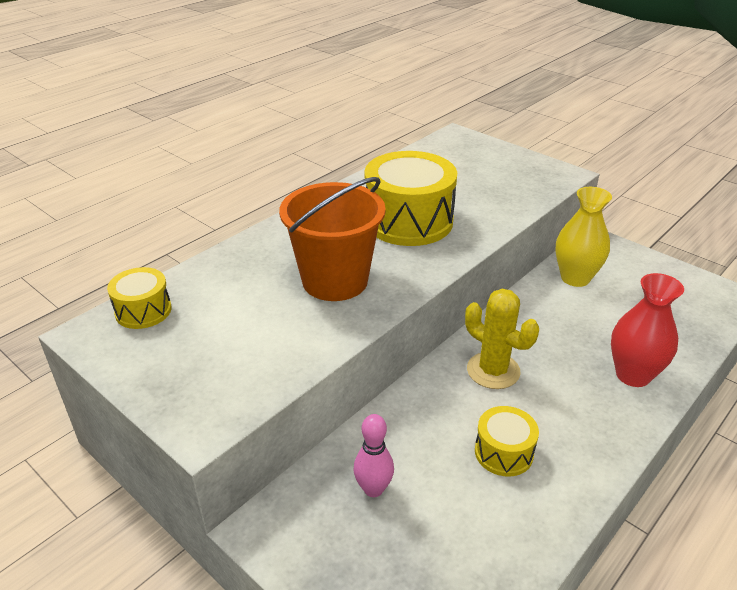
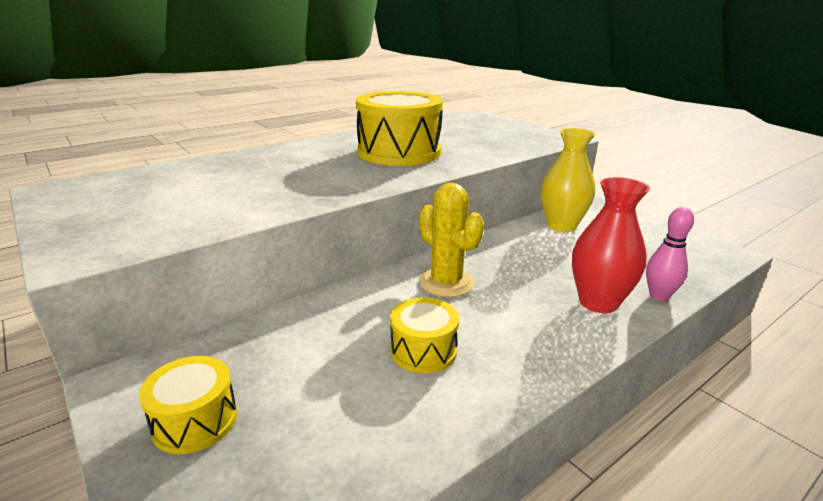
camera: 10 degrees right, 10 degrees down
(143, 311) = (113, 181): yellow drum -> yellow drum (195, 421)
(335, 281) = (302, 179): orange bucket -> none
(373, 489) = (262, 364): pink bowling pin -> pink bowling pin (659, 296)

